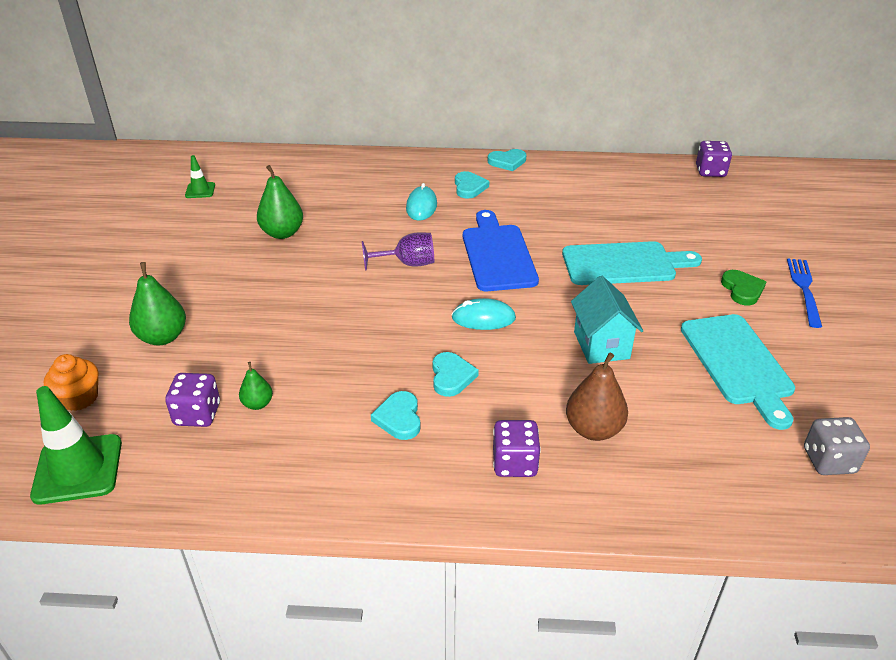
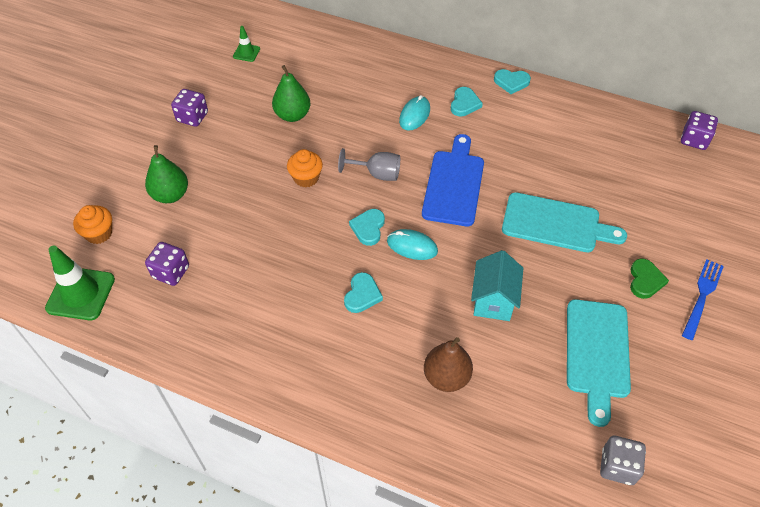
camera: 20 degrees right, 15 degrees up
(258, 404) = (214, 276): green pear -> none
(327, 284) = (306, 178): none -> orange cupcake
(399, 418) = (307, 320): turquoise heart -> turquoise heart (368, 228)
(407, 264) = (377, 174): purple goblet -> grey goblet
(514, 463) = (373, 386): purple dice -> purple dice (192, 117)

